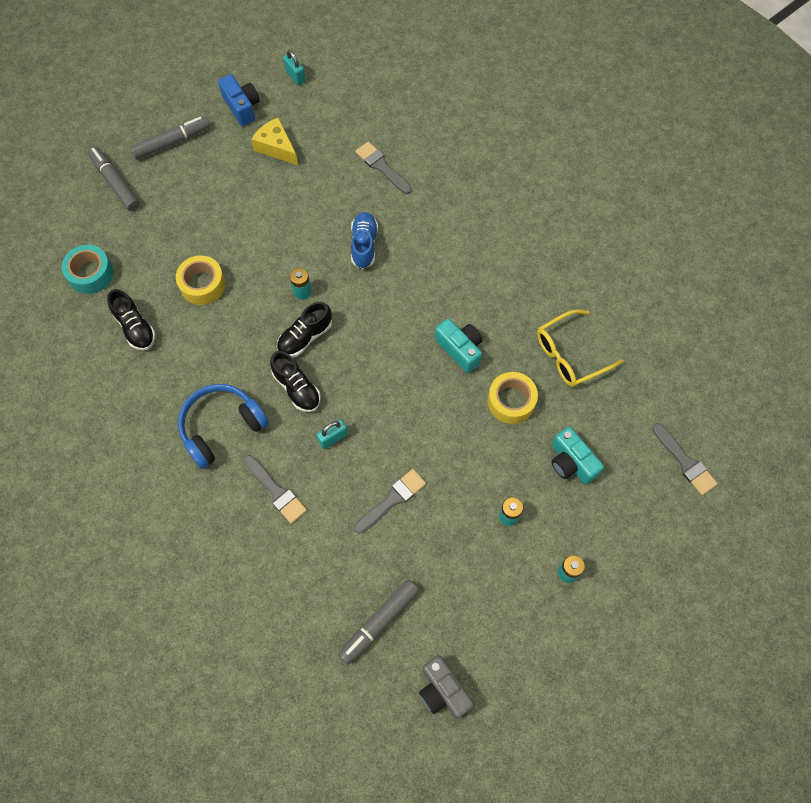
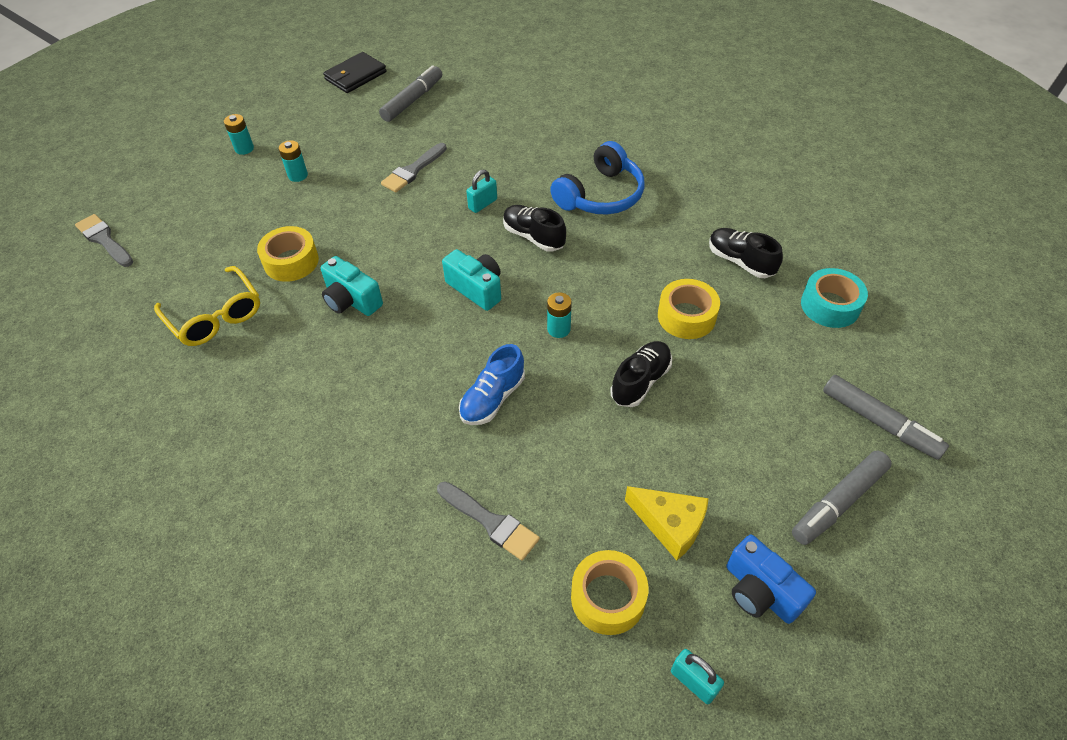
camera: 170 degrees right, 15 degrees down
(276, 491) = (527, 160): grey brush -> none
(305, 337) = (539, 283): black shoe -> black shoe (640, 381)
(325, 118) = (608, 597): none -> yellow tape
(364, 245) = (492, 398): blue shoe -> blue shoe turned 45 degrees clockwise
(443, 691) = (355, 76): grey camera -> black wallet
(570, 354) = (215, 316): yellow glasses -> yellow glasses turned 90 degrees clockwise
(571, 462) = (229, 222): turquoise camera -> turquoise camera (476, 289)

